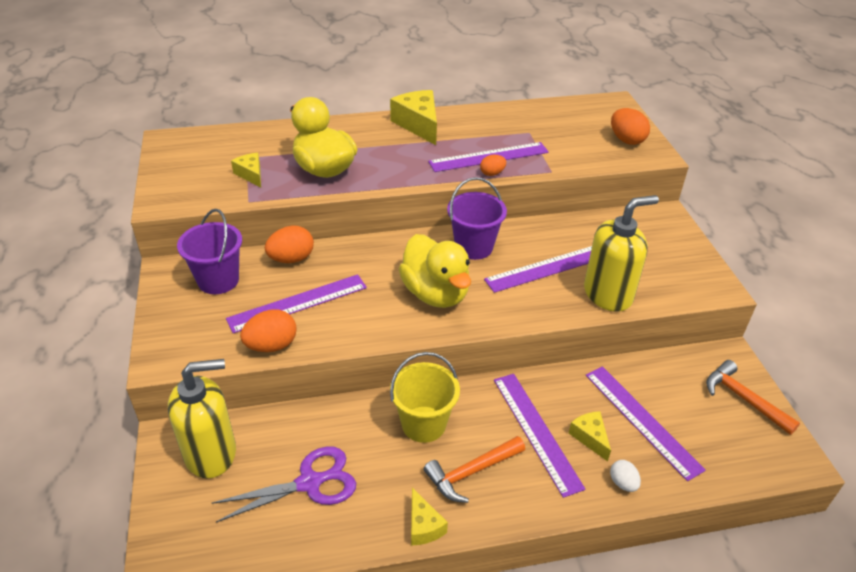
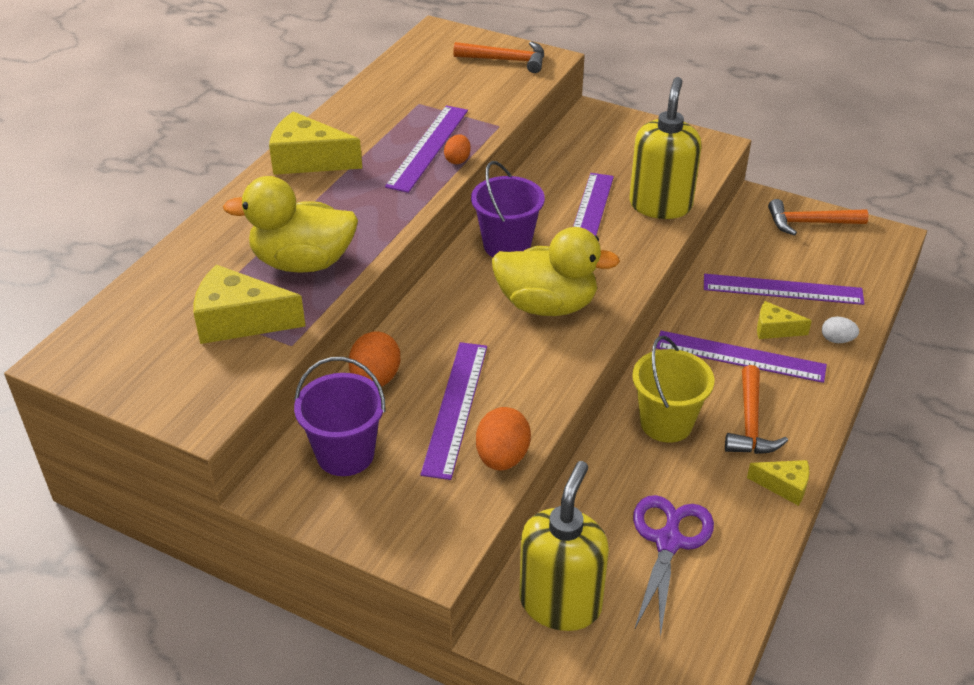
camera: 50 degrees left, 0 degrees up
(251, 174) = (239, 321): yellow cheese -> yellow cheese, size x1.78
(626, 140) = (506, 60): orange egg -> orange hammer

